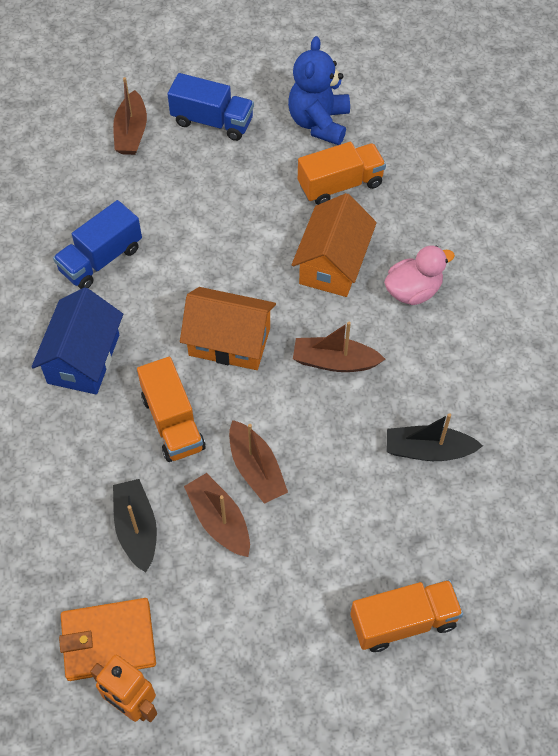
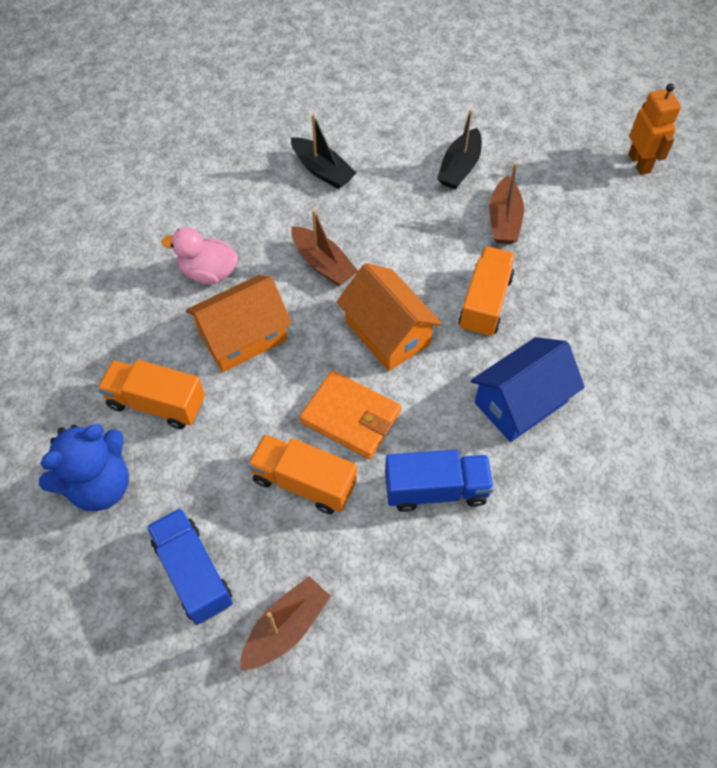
camera: 140 degrees left, 0 degrees up
(108, 641) = (633, 202): orange wallet -> orange wallet (350, 416)
(136, 528) = (567, 251): black boat -> black boat (459, 167)
(256, 469) = (450, 233): brown boat -> none
(403, 622) = (436, 103): orange truck -> orange truck (304, 482)

